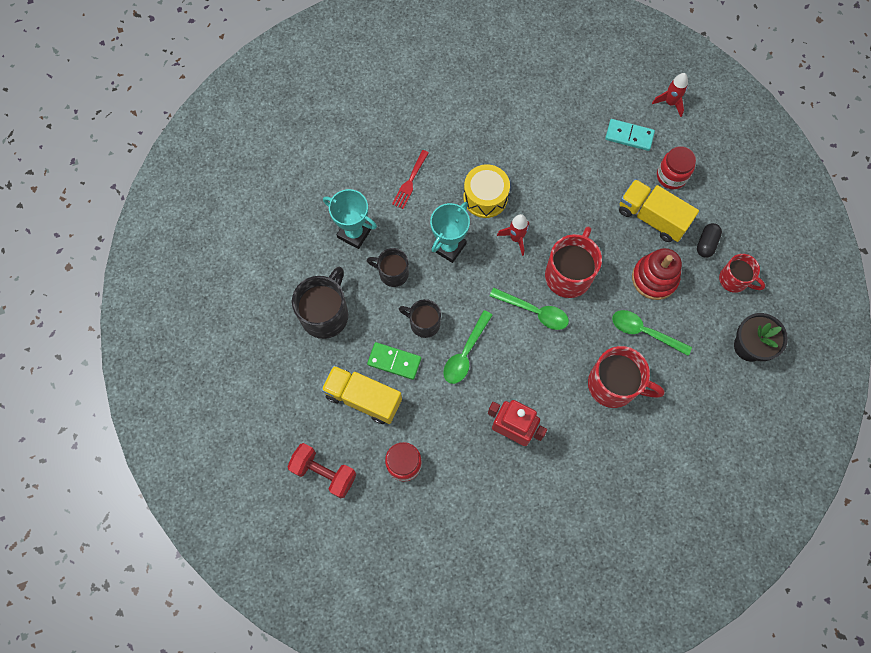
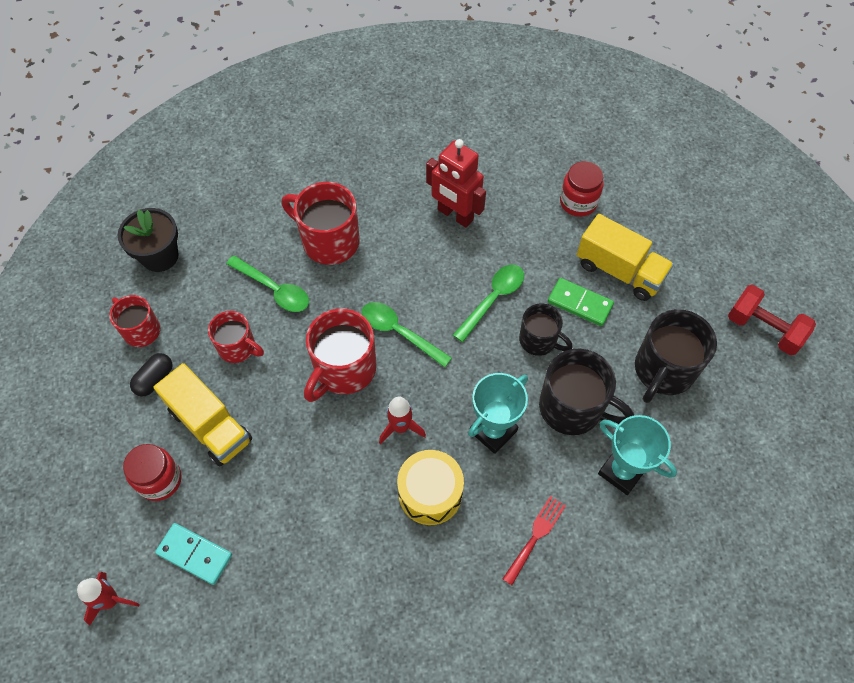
camera: 170 degrees left, 10 degrees down
(324, 472) = (666, 207): red dumbbell -> red dumbbell (763, 329)
(392, 273) = (573, 408): black mug -> black mug, size x1.61
(654, 278) = (238, 347): red stacking toy -> red mug

